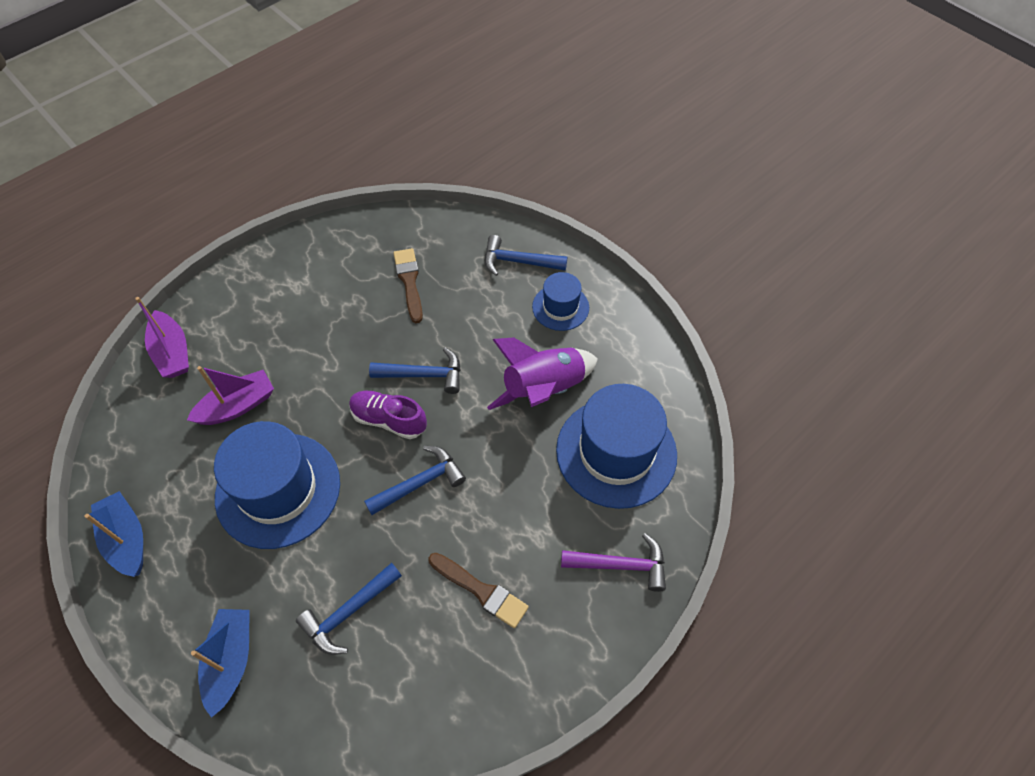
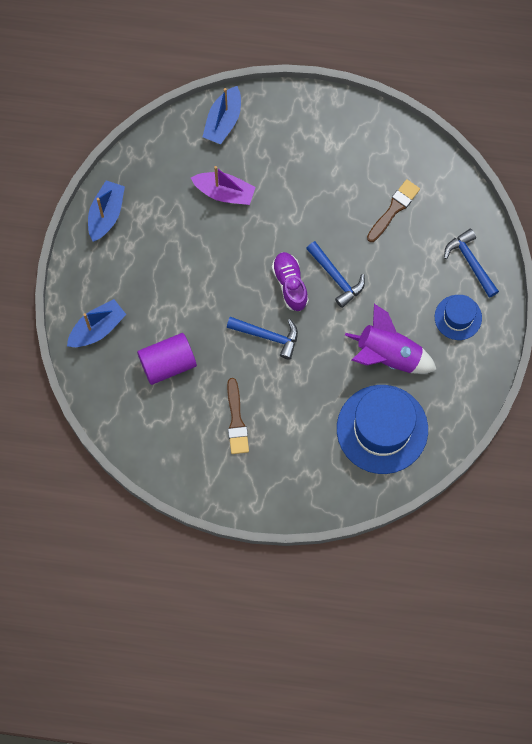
camera: 50 degrees right, 15 degrees up
(172, 352) = (223, 121): purple boat -> blue boat
(278, 489) = (198, 264): blue hat -> none
(348, 613) = (167, 363): blue hammer -> purple cylinder
(621, 565) = (314, 483): purple hammer -> none

